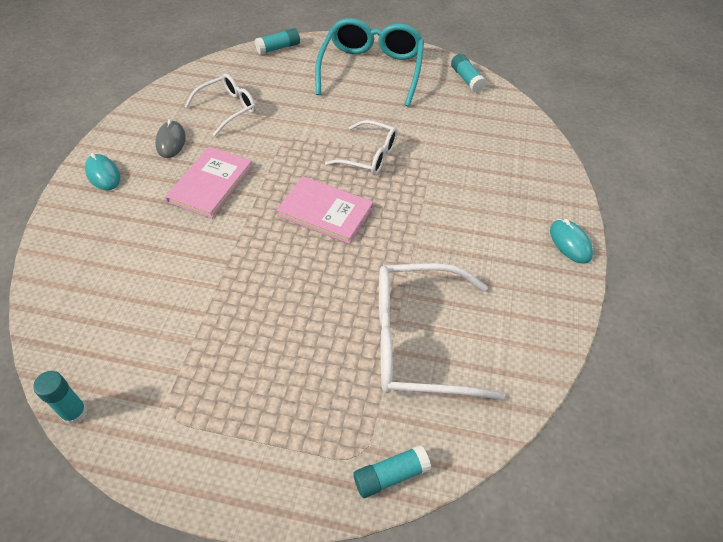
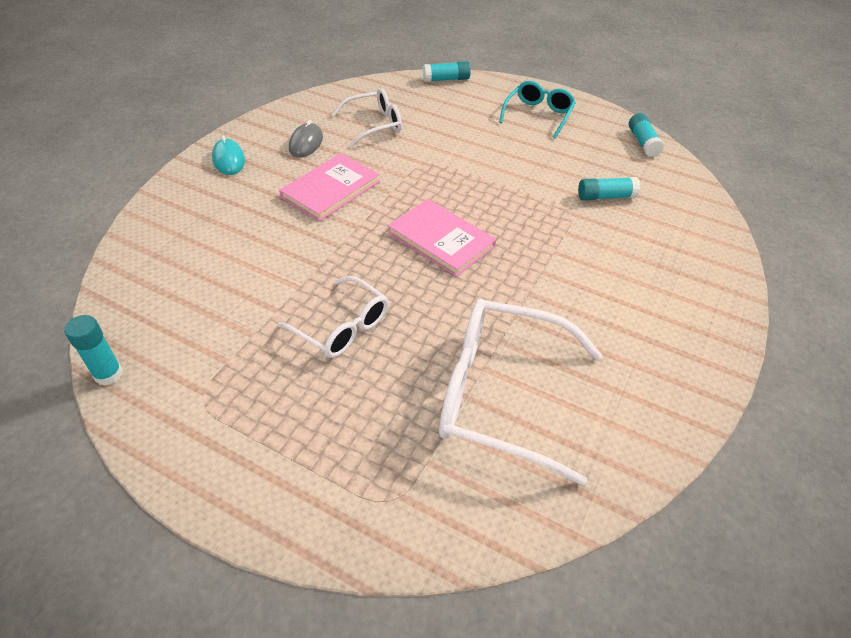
camera: 15 degrees right, 5 degrees down
(369, 156) = (508, 196): white glasses -> white glasses (342, 327)
(371, 69) = (538, 115): turquoise glasses -> turquoise glasses, size x0.59
(390, 475) = (420, 534): turquoise glue stick -> turquoise glue stick (605, 197)
(570, 243) = (720, 332): turquoise mouse -> none

